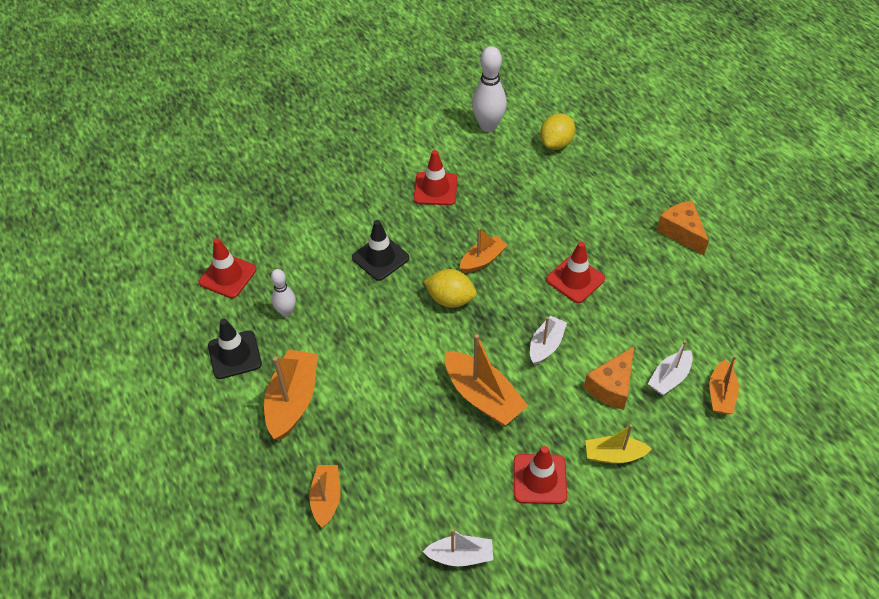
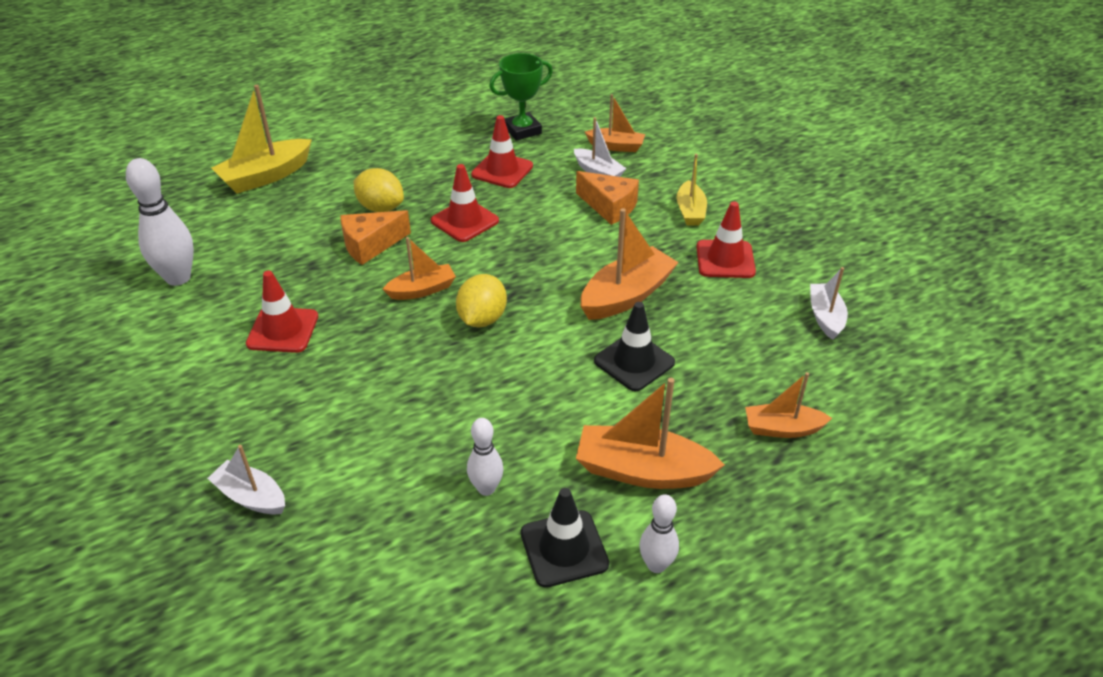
camera: 90 degrees left, 10 degrees down
(215, 405) = (656, 565): none -> white bowling pin
(228, 276) = (402, 574): red traffic cone -> red traffic cone (502, 170)
(380, 258) = (399, 385): black traffic cone -> black traffic cone (634, 362)
(482, 260) = (422, 290): orange boat -> orange boat turned 105 degrees clockwise
(546, 345) = (556, 246): white boat -> white boat (251, 497)
(556, 143) = (239, 222): yellow lemon -> yellow lemon (381, 208)
(619, 147) = (266, 176): none -> yellow boat
(681, 232) = (410, 148): orange cheese -> orange cheese (370, 245)
(732, 314) = (522, 130): none -> green trophy

